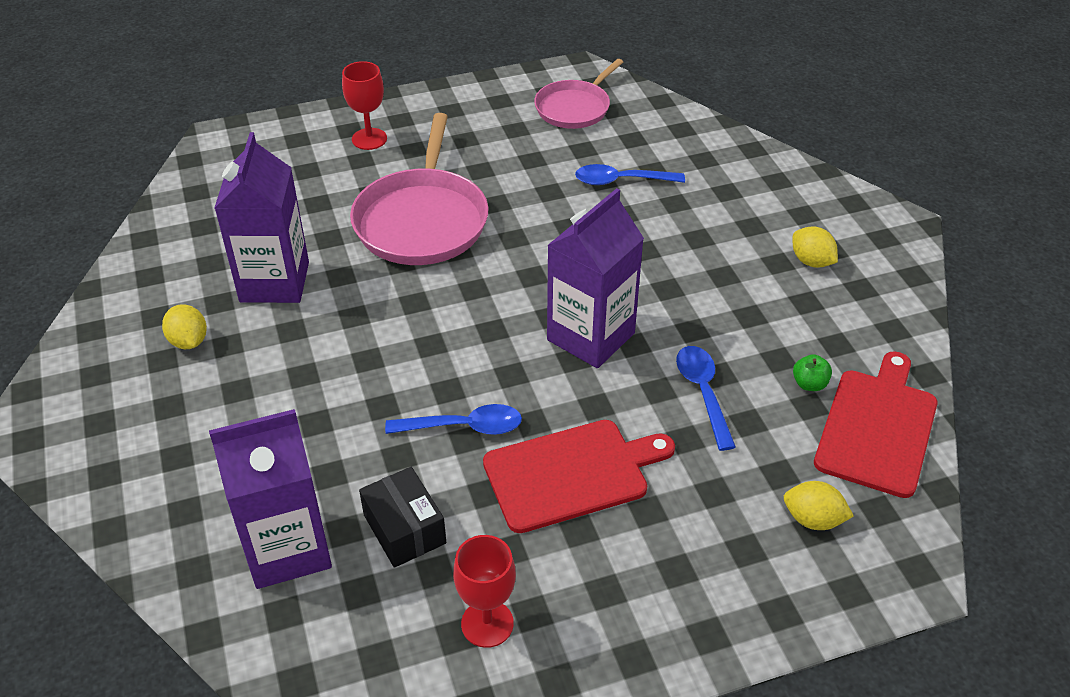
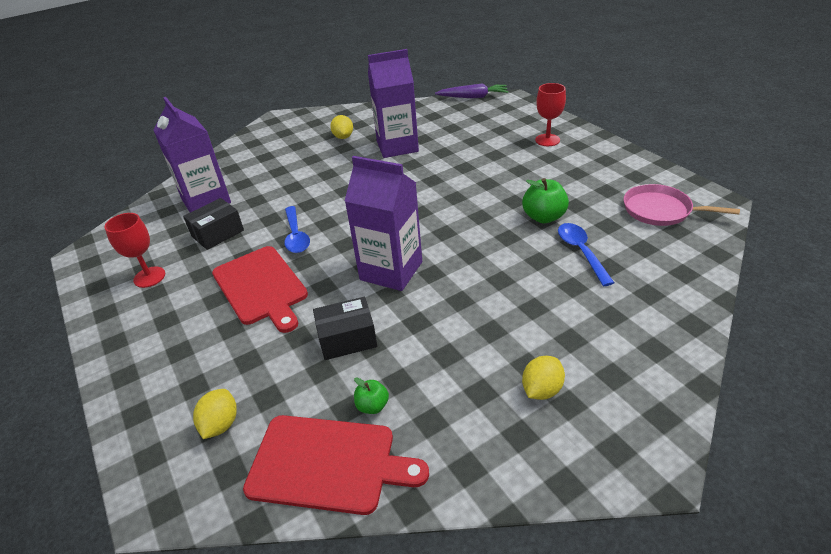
camera: 80 degrees right, 5 degrees down
(177, 172) = (473, 97): none -> purple carrot
(189, 341) = (343, 137): yellow lemon -> yellow lemon turned 60 degrees counterclockwise
(422, 220) = (477, 178): pink pan -> none
(543, 189) = (543, 217): none -> green apple
(703, 393) = (347, 339): blue spoon -> black box

